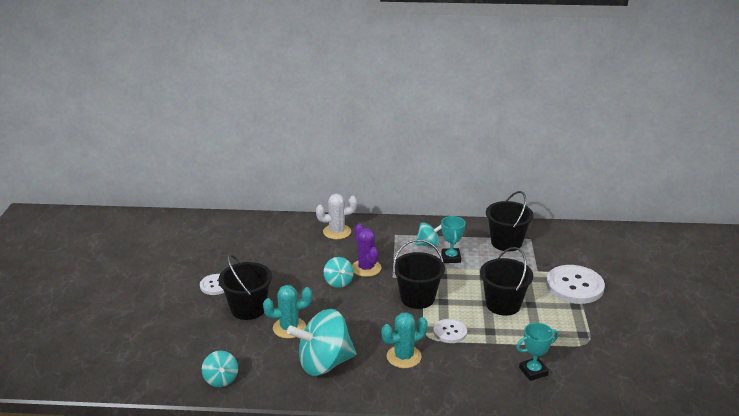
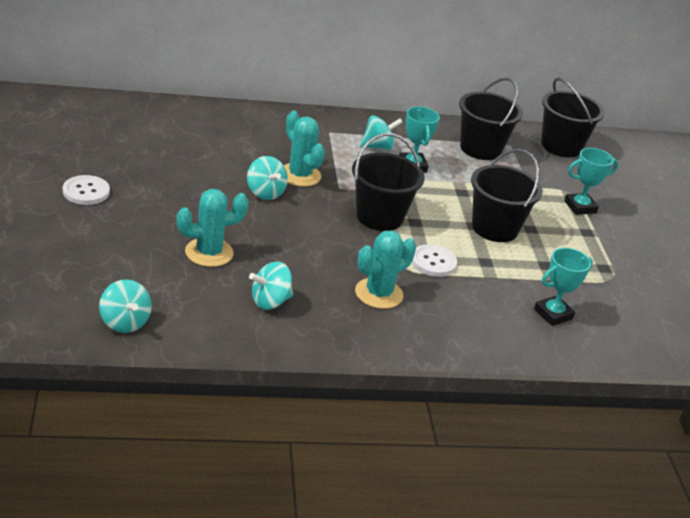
camera: 15 degrees left, 5 degrees up
(248, 309) = (142, 225): black bucket -> black bucket (561, 146)
(324, 363) = (270, 301): turquoise spinning top -> turquoise spinning top, size x0.52
(337, 232) = (247, 125): white cactus -> none
(366, 268) = (300, 175): purple cactus -> turquoise cactus
(574, 286) = (580, 207): white button -> turquoise trophy

